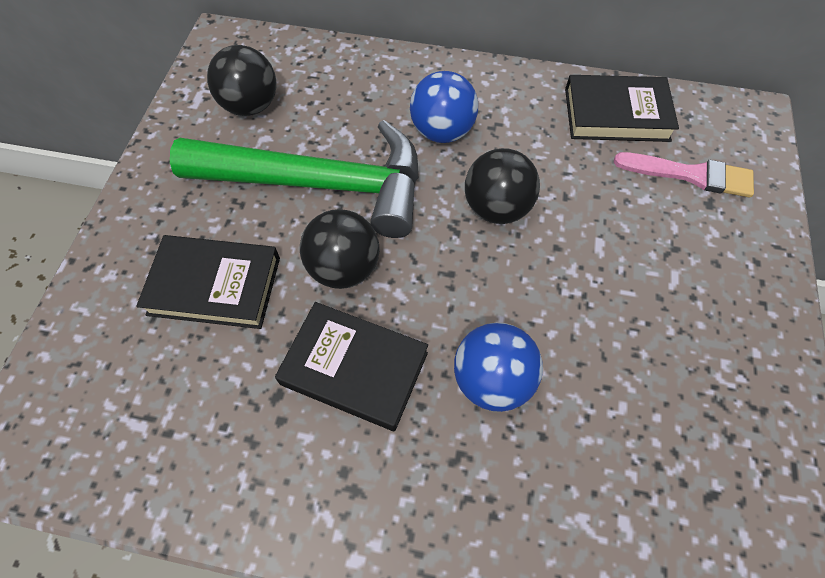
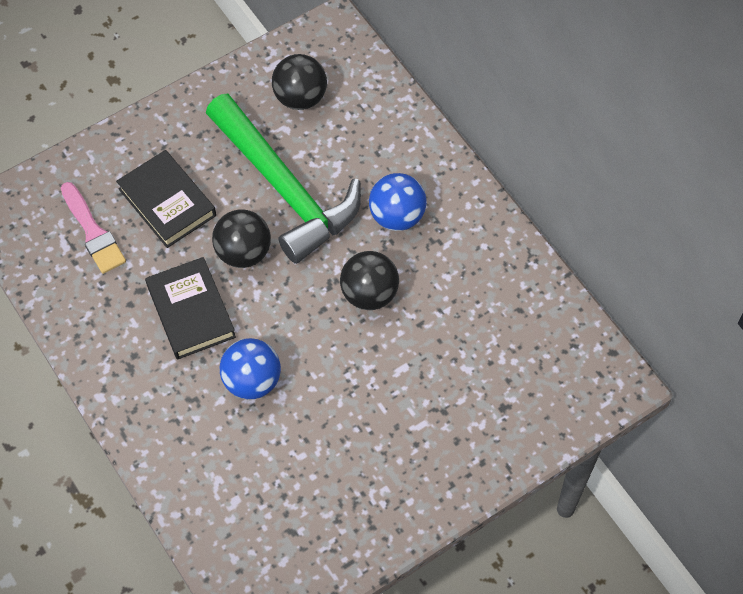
camera: 45 degrees right, 0 degrees up
(616, 114) = (525, 302): black book -> none
(690, 175) = (517, 381): pink brush -> pink brush (93, 232)

